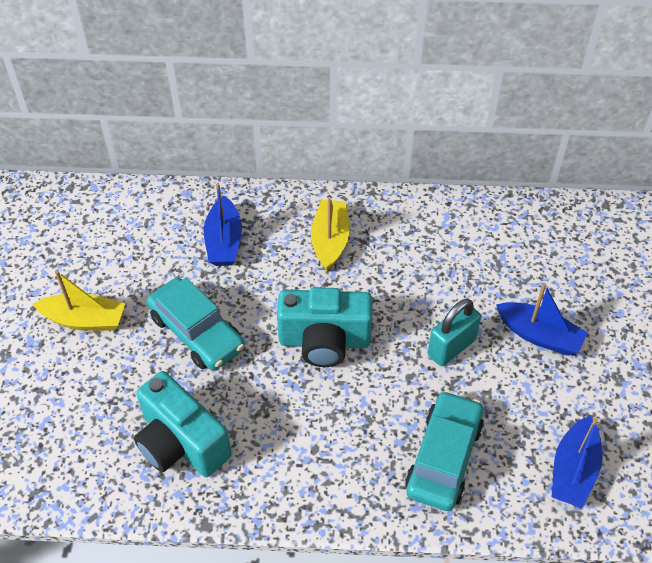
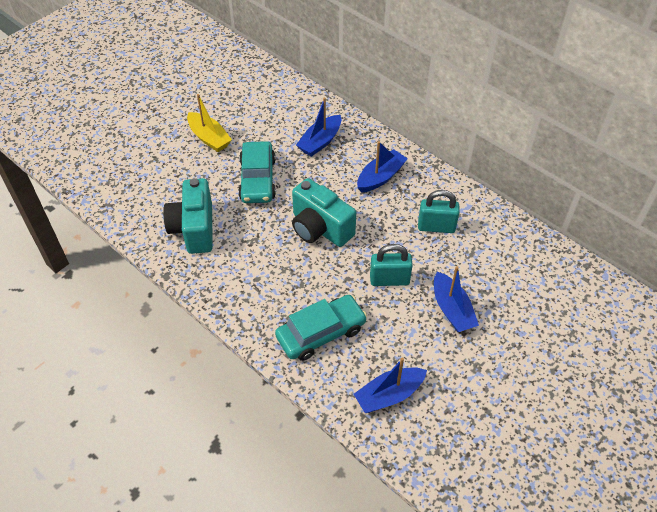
camera: 40 degrees right, 0 degrees up
(330, 240) = (380, 177): yellow boat -> blue boat
(438, 258) = (436, 227): none -> turquoise padlock

